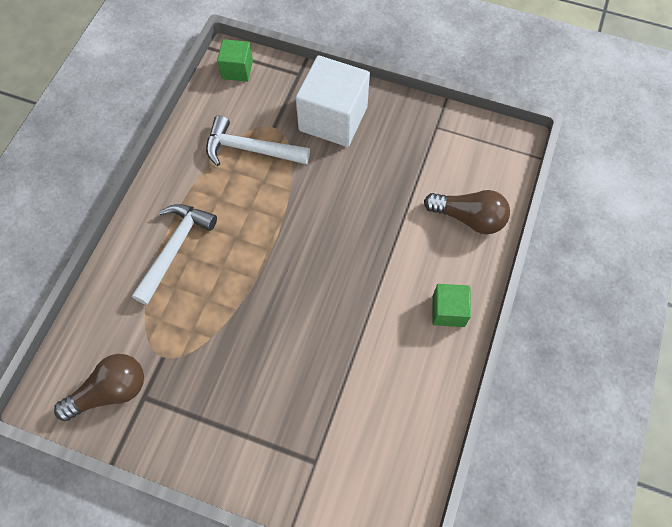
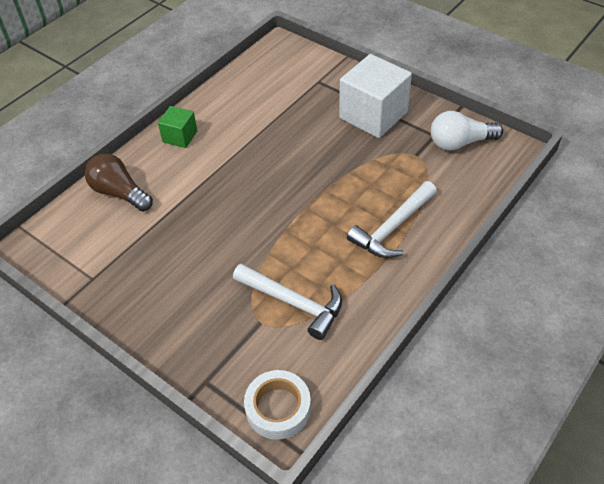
camera: 160 degrees left, 15 degrees down
(110, 391) = (460, 143): brown light bulb -> white light bulb
(237, 70) = (278, 408): green cube -> white tape
(333, 118) = (192, 314): white cube -> white cube (373, 115)

